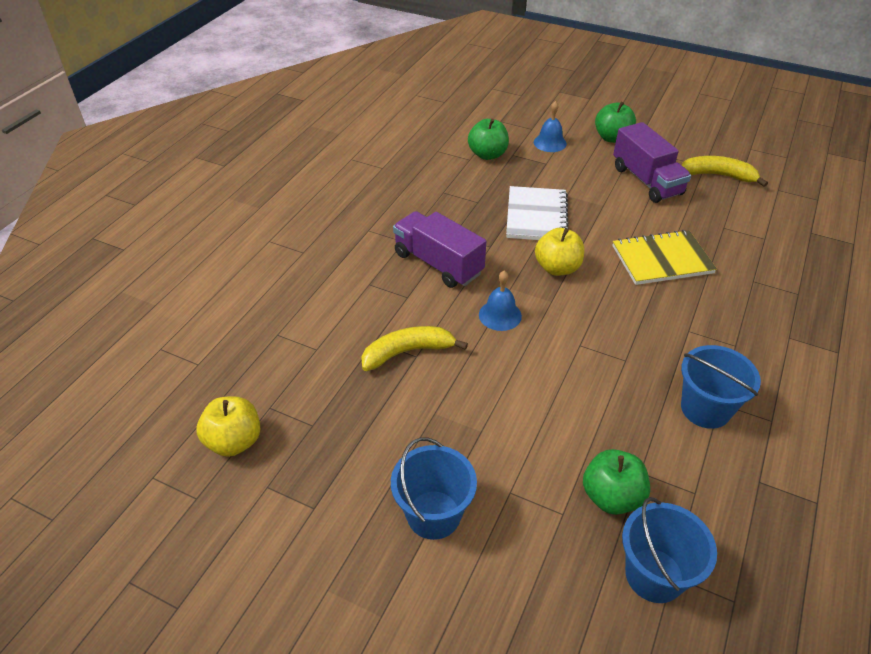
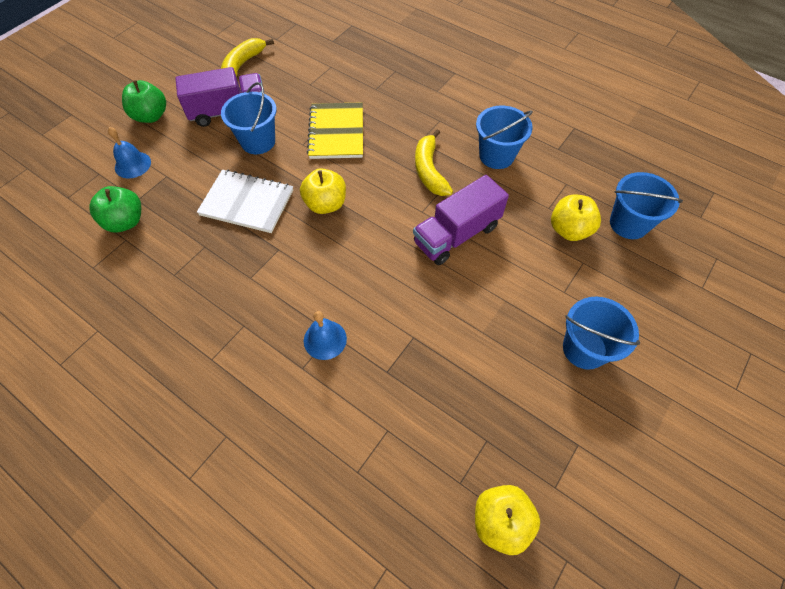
camera: 80 degrees left, 15 degrees up
(408, 352) = (407, 343): yellow banana -> yellow banana (429, 170)
(438, 263) = (290, 298): purple truck -> purple truck (456, 234)
(500, 315) = (375, 260): blue bell -> blue bell (325, 339)
(611, 497) = (569, 230): green apple -> yellow apple
(617, 207) = (258, 141): none -> blue bucket

